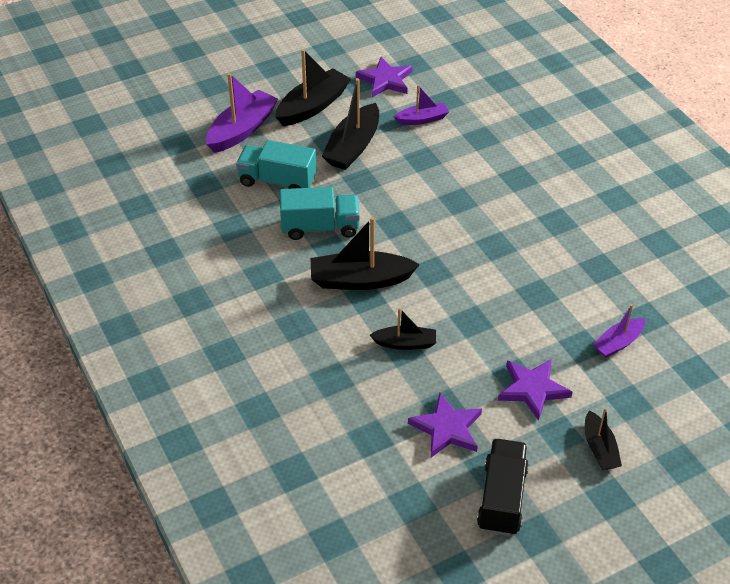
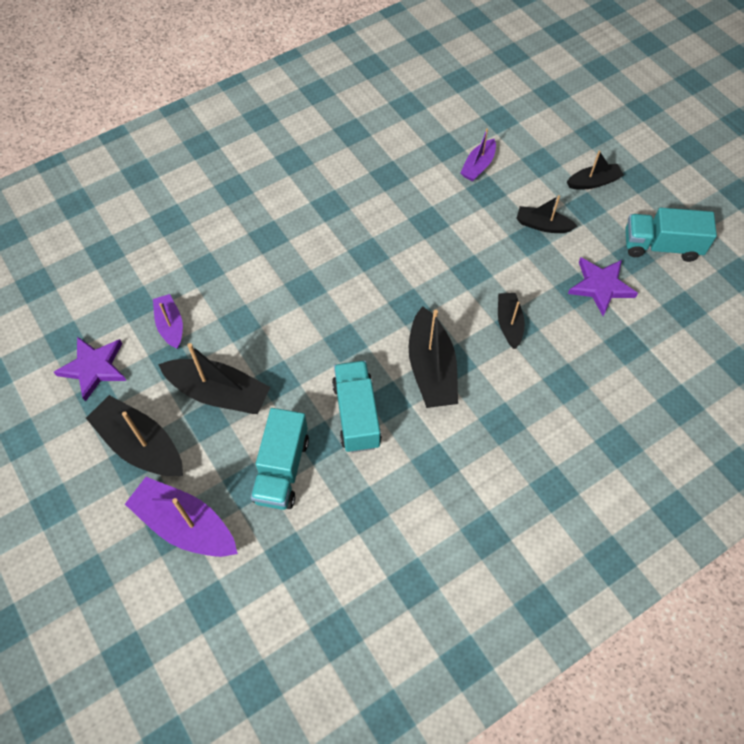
camera: 95 degrees left, 15 degrees up
(502, 498) = (661, 246): black truck -> turquoise truck
(532, 389) = (542, 225): purple star -> black boat
(618, 343) = (478, 166): purple boat -> purple boat turned 75 degrees clockwise

